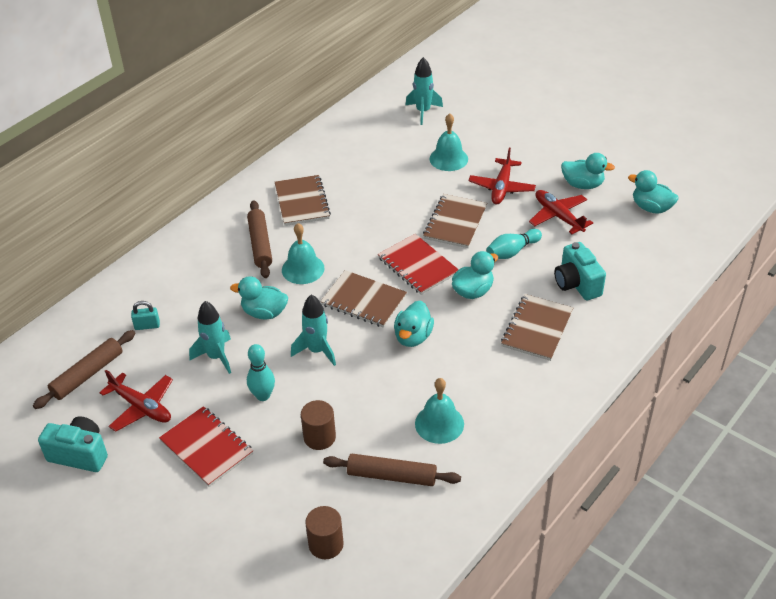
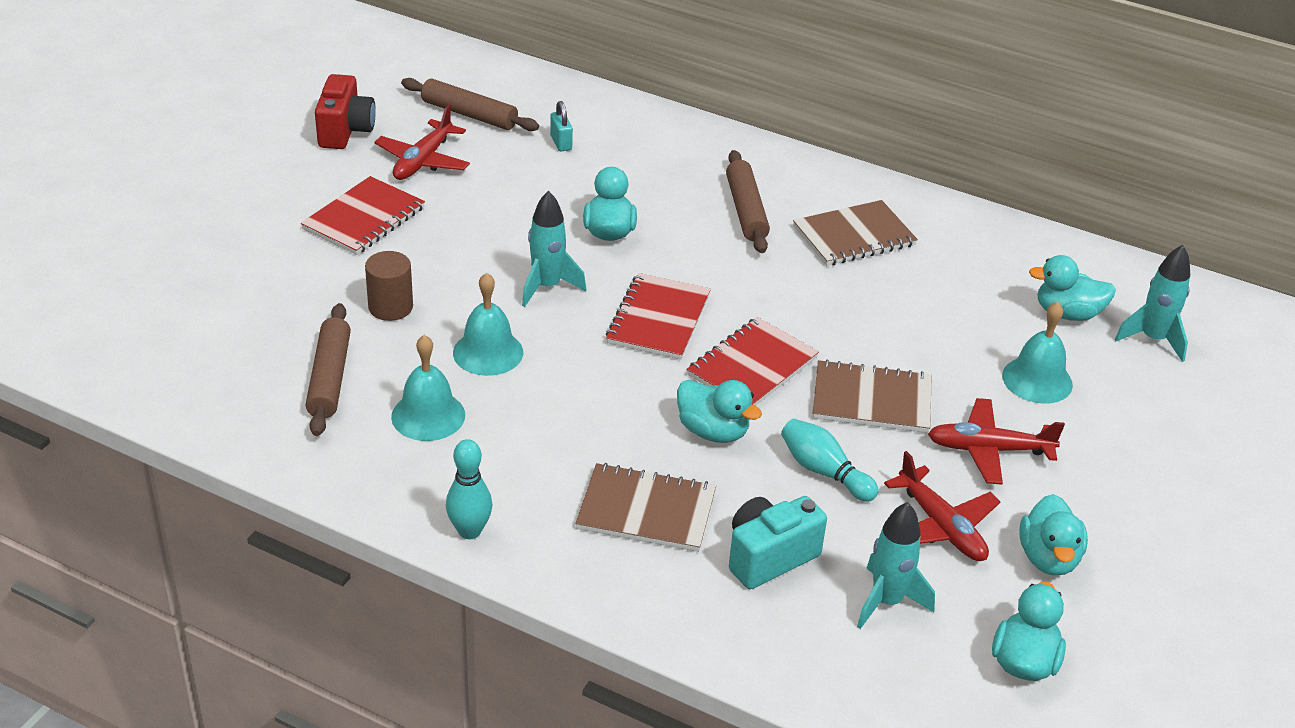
camera: 75 degrees right, 5 degrees down
(80, 454) = (345, 131): turquoise camera -> red camera
(216, 357) = (518, 204): turquoise rocket -> turquoise rocket (886, 602)
(260, 244) = (746, 210): brown rolling pin -> brown rolling pin turned 75 degrees counterclockwise
(263, 395) = (456, 251): turquoise bowling pin -> turquoise bowling pin (469, 531)
(303, 269) = (707, 254): turquoise bell -> turquoise bell (488, 352)
(326, 544) = (217, 332): brown cylinder -> none
(363, 301) = (658, 319): brown notebook -> red notebook
(413, 337) = (595, 375): turquoise duck -> turquoise duck (1067, 313)
(558, 216) = (941, 527): red plane -> red plane turned 105 degrees clockwise

